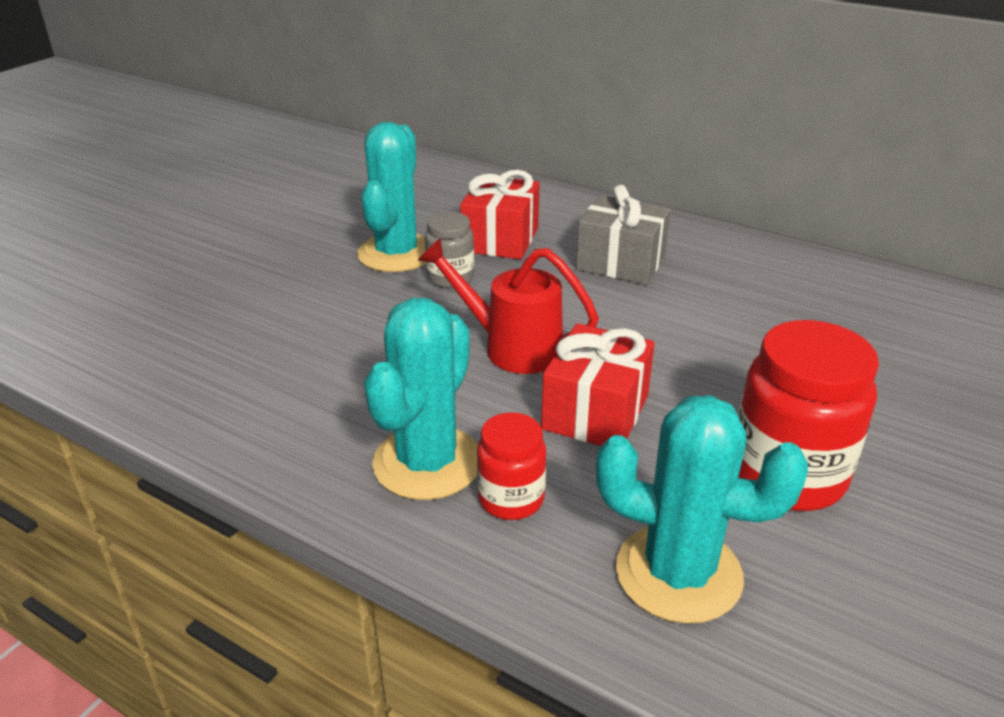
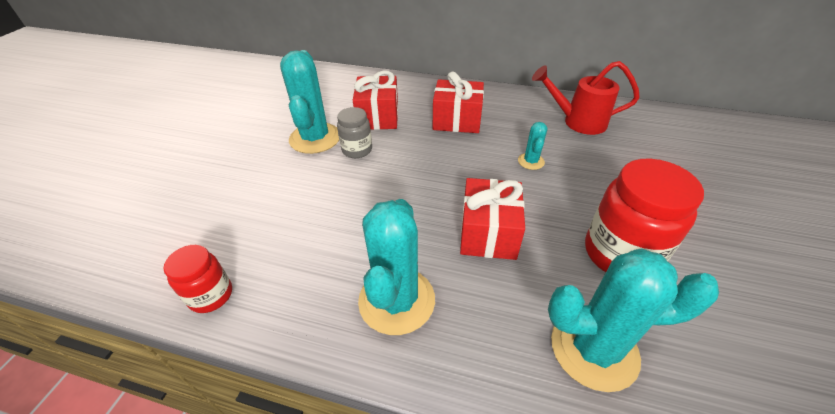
camera: 15 degrees left, 10 degrees up
(511, 347) = (416, 195): red watering can -> red watering can (578, 122)
(511, 499) = (464, 316): red jar -> red jar (211, 295)
(621, 262) = (457, 120): grey gift -> red gift
(711, 335) = (531, 161): none -> turquoise cactus

